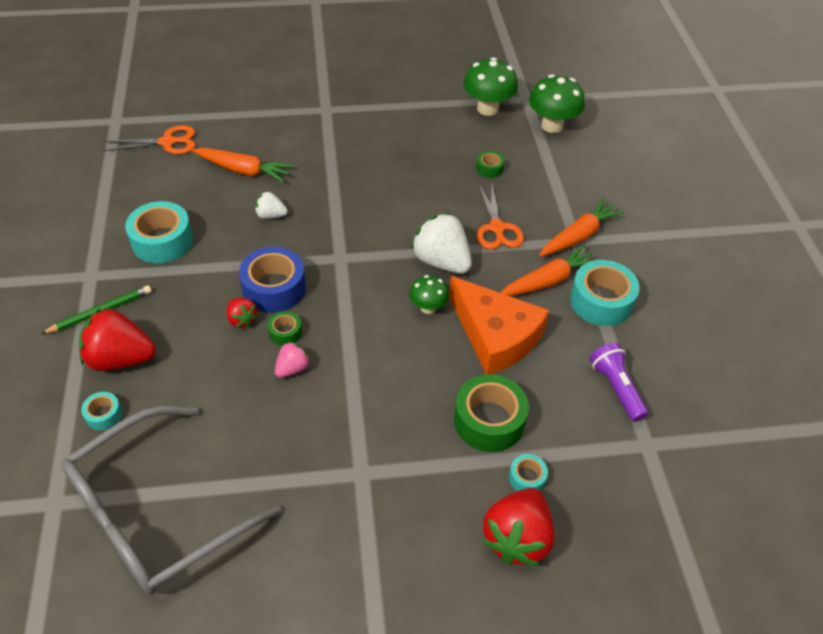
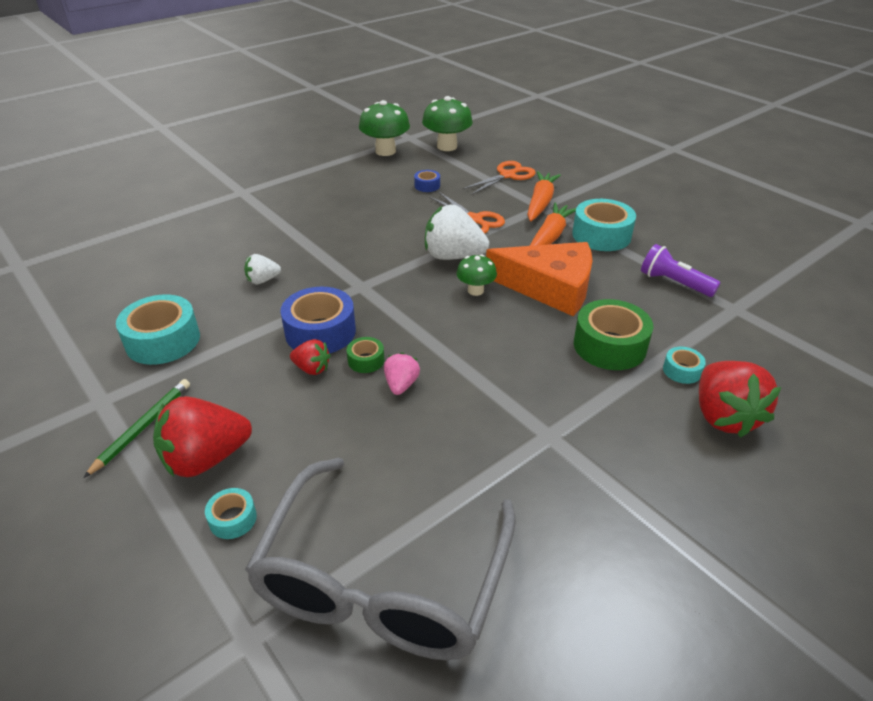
camera: 30 degrees left, 10 degrees down
(168, 142) = (97, 263): orange scissors -> orange scissors (507, 175)
(243, 170) = (202, 258): orange carrot -> none
(489, 168) = (427, 186): green tape -> blue tape

